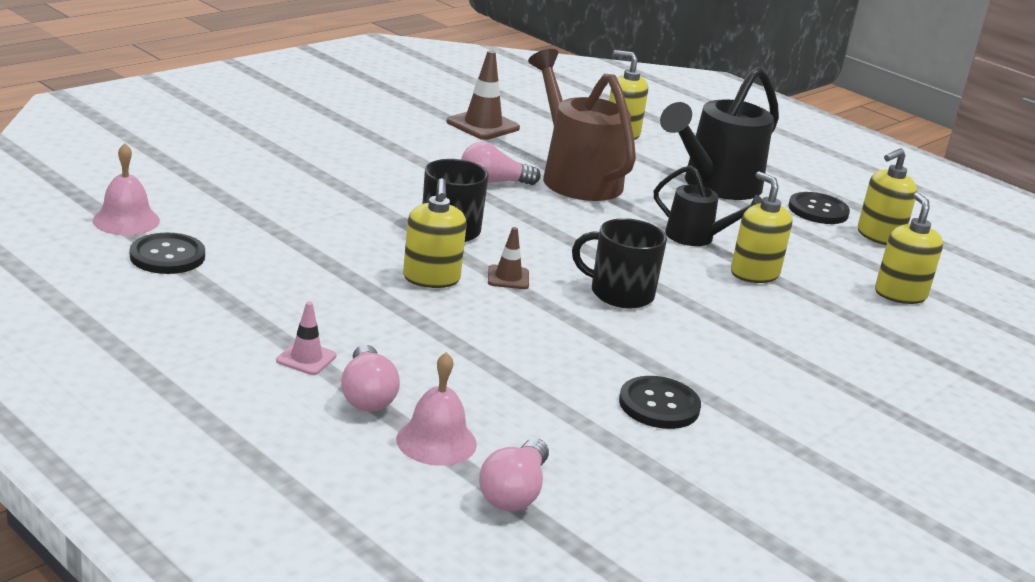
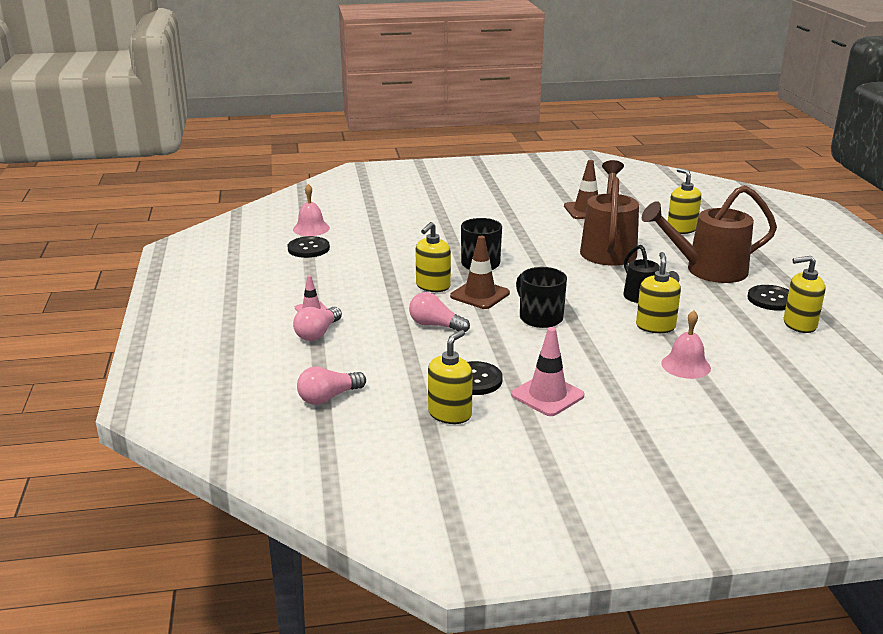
camera: 40 degrees right, 0 degrees up
(436, 441) = (322, 363): pink bell -> pink bell (686, 365)
(493, 182) = (546, 243): pink light bulb -> pink light bulb (435, 325)
(508, 277) = (480, 295): brown traffic cone -> brown traffic cone, size x1.75
(714, 186) = (707, 270): black watering can -> brown watering can
(762, 400) = (547, 395): none -> pink traffic cone
(900, 294) = (757, 363): yellow soap dispenser -> yellow soap dispenser (450, 414)

